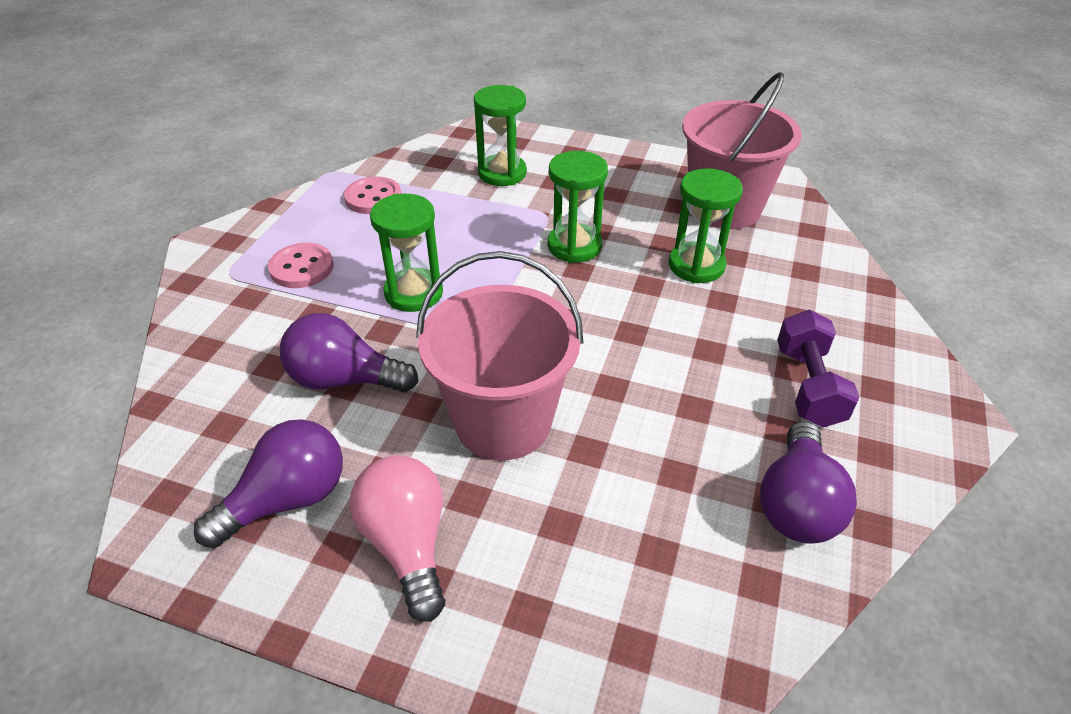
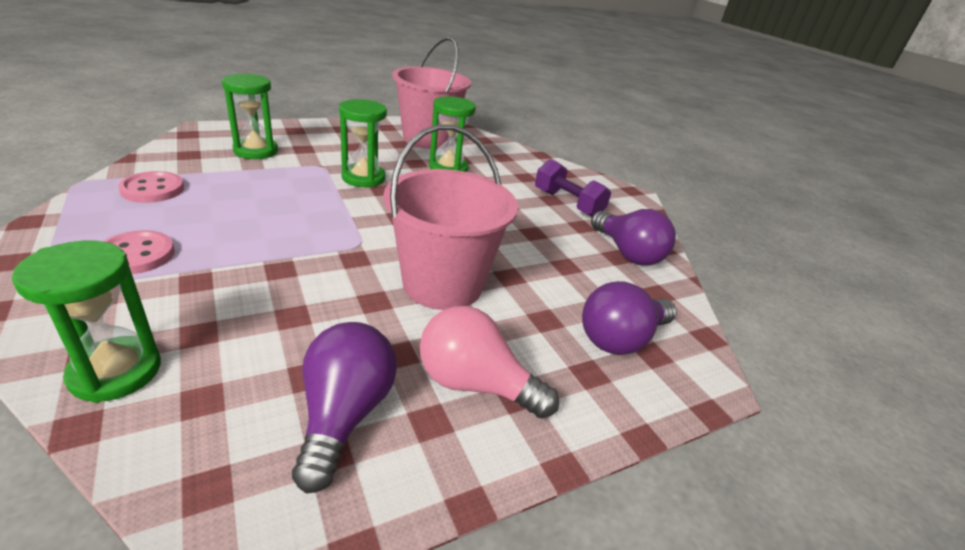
camera: 50 degrees left, 10 degrees down
(344, 379) = (287, 312): purple light bulb -> purple light bulb (620, 339)
(414, 293) = (275, 238): green hourglass -> green hourglass (116, 372)

